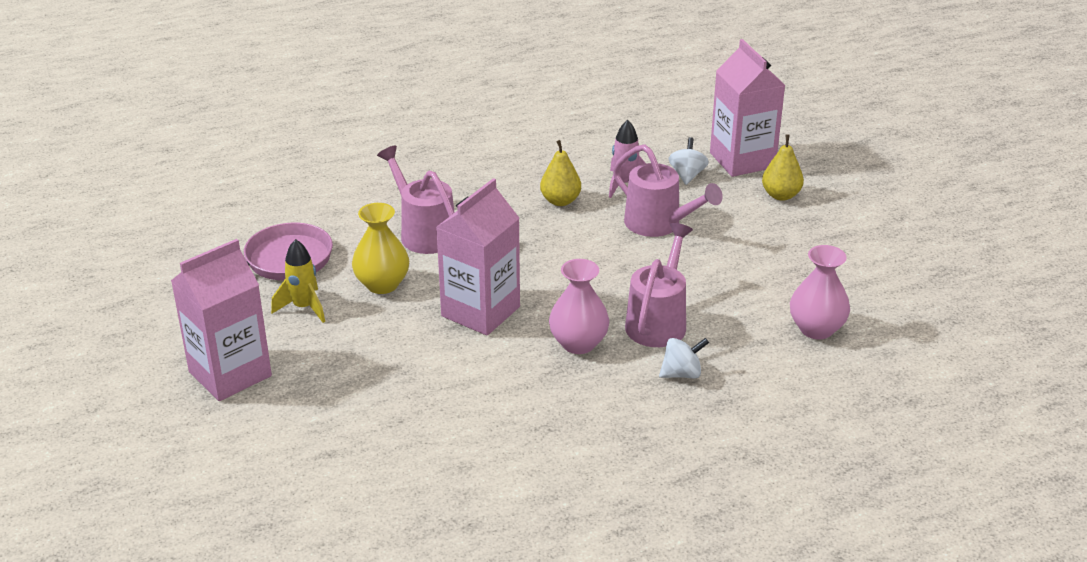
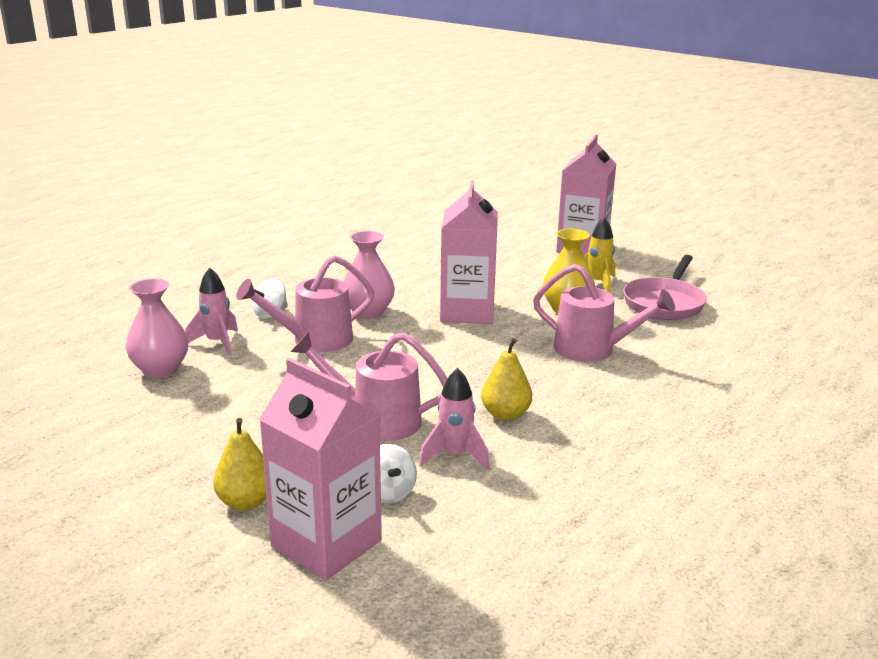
camera: 150 degrees right, 10 degrees down
(658, 321) = (313, 340): pink watering can -> pink watering can turned 75 degrees clockwise
(753, 347) = (217, 343): none -> pink rocket

